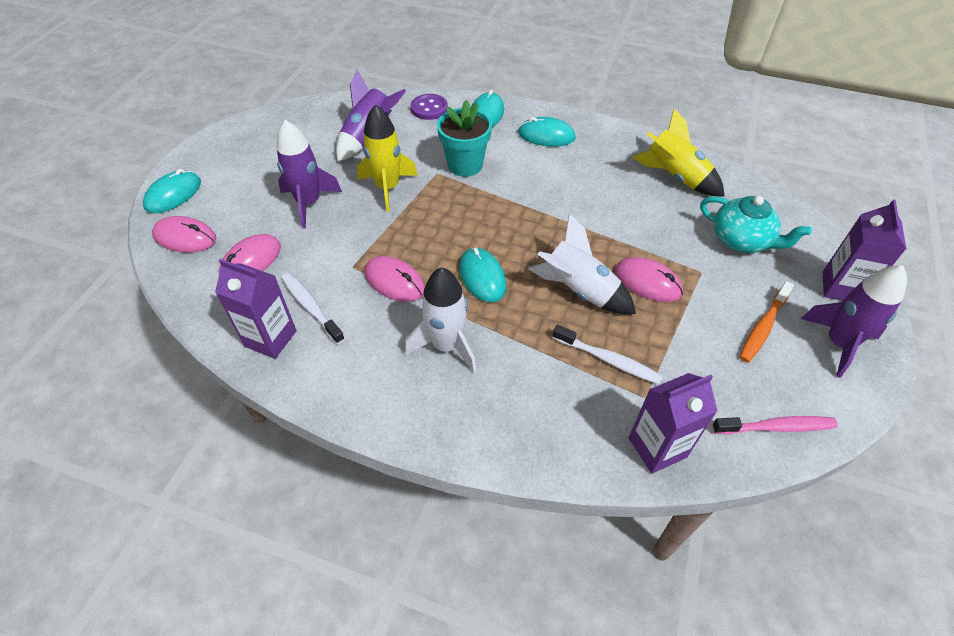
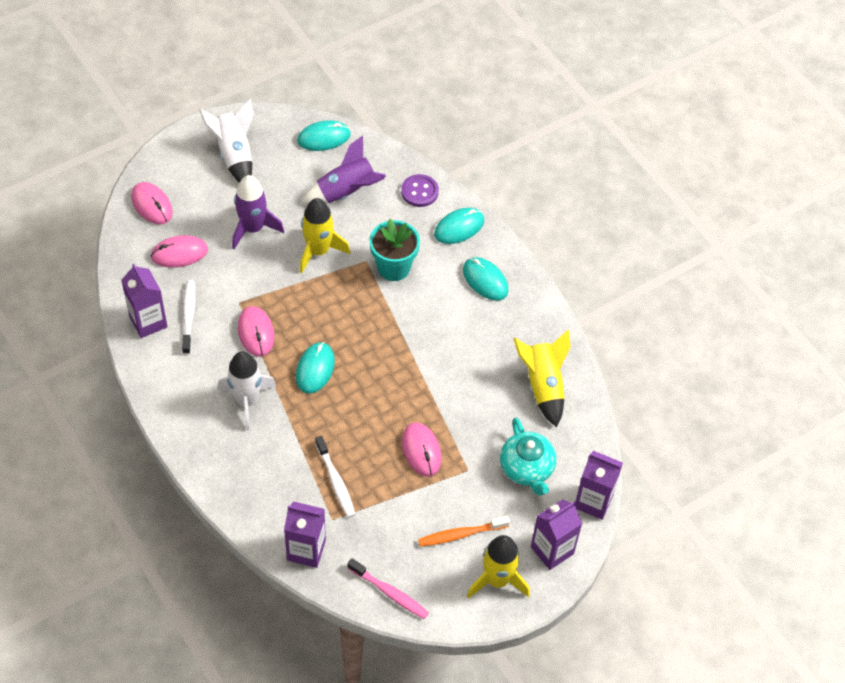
camera: 35 degrees right, 5 degrees up
(173, 194) = (169, 159): turquoise mouse -> turquoise mouse (324, 138)
(579, 290) = (368, 423): white rocket -> white rocket (234, 154)
(816, 231) = (593, 501): none -> purple carton
(838, 343) = (497, 580): purple rocket -> yellow rocket

